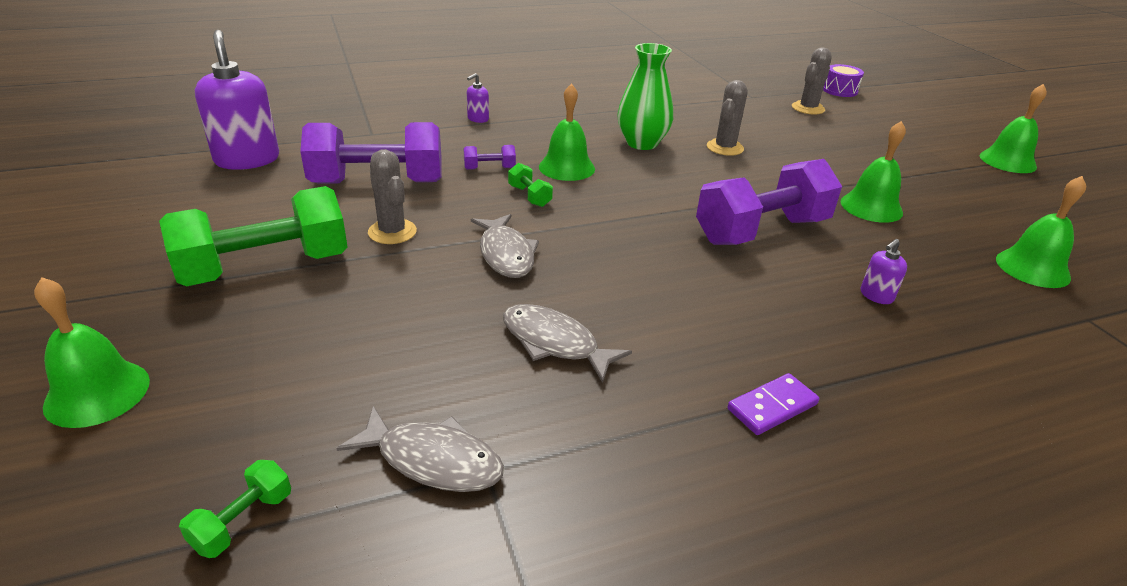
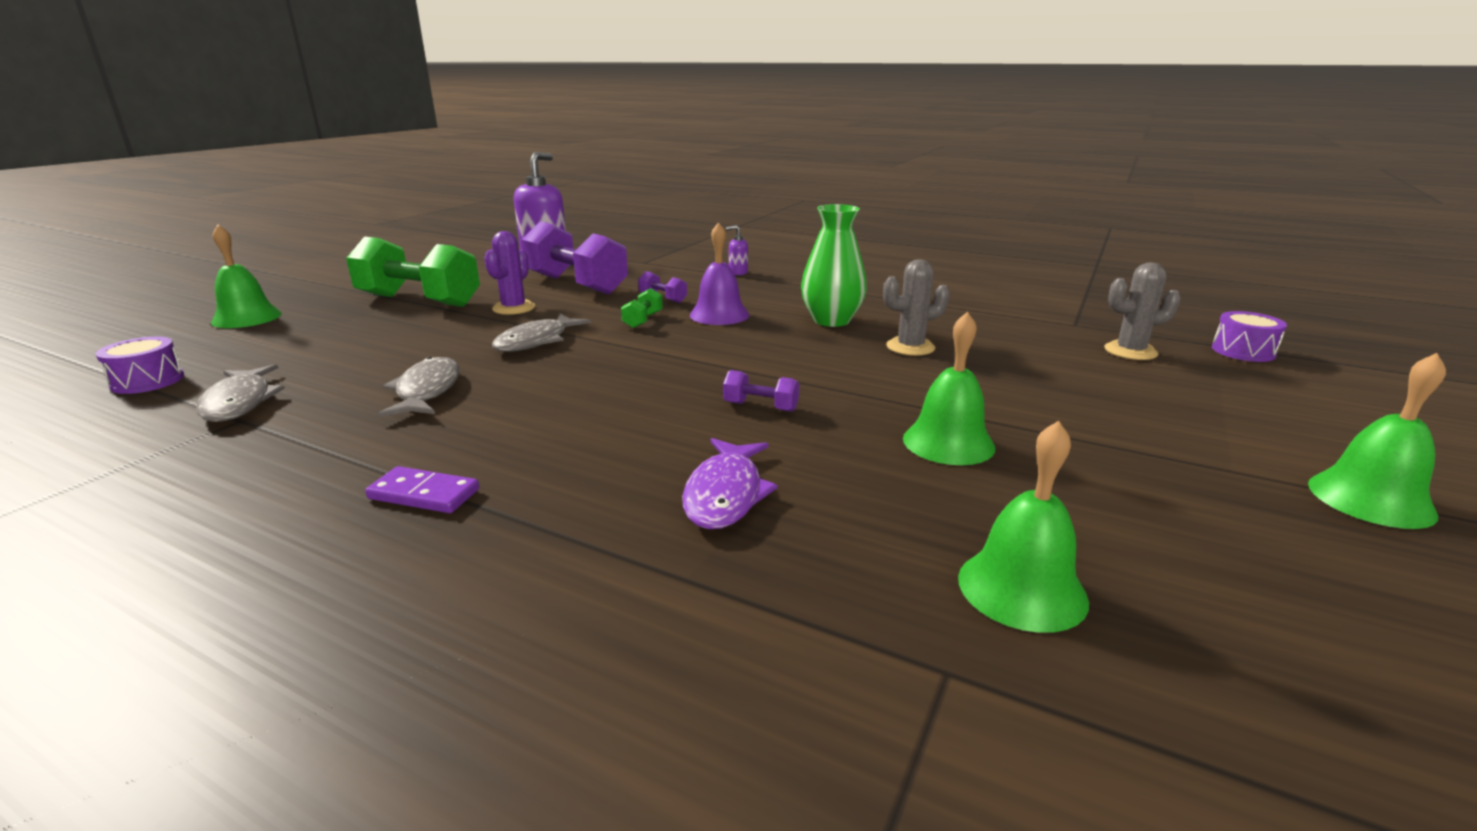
camera: 50 degrees right, 10 degrees down
(243, 521) = (147, 381): green dumbbell -> purple drum
(392, 232) = (514, 308): grey cactus -> purple cactus
(566, 167) = (719, 315): green bell -> purple bell
(761, 231) = (761, 407): purple dumbbell -> purple dumbbell, size x0.41
(876, 296) = (725, 494): purple soap dispenser -> purple fish

